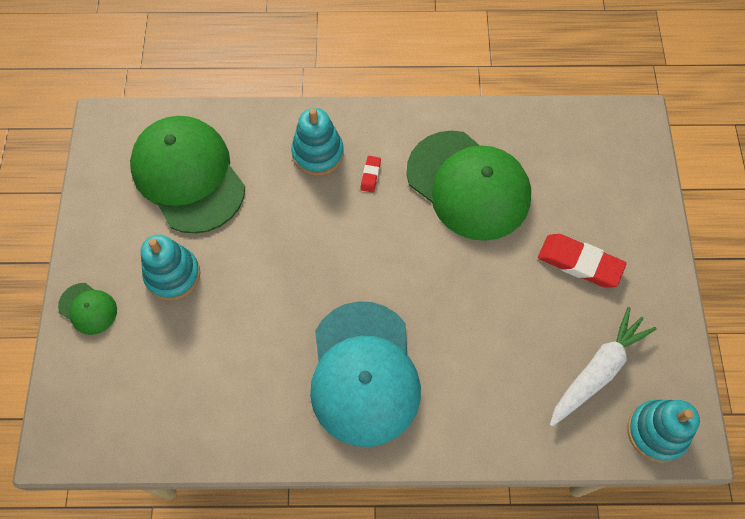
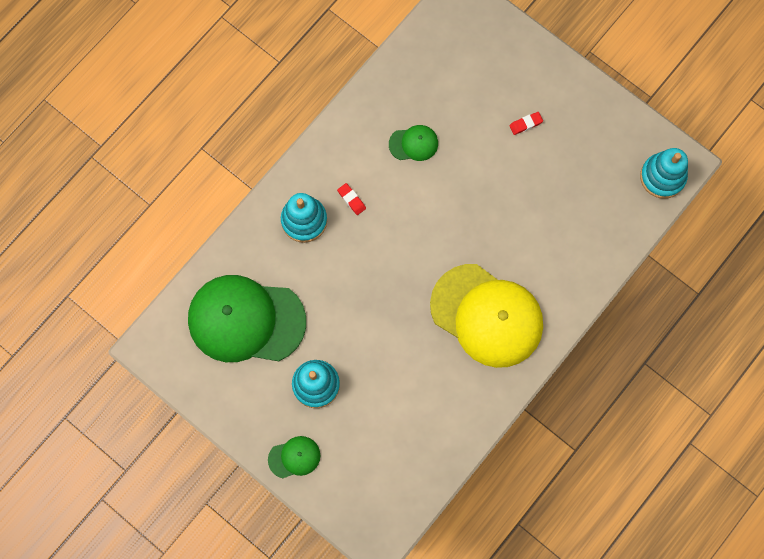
camera: 50 degrees left, 10 degrees up
(364, 373) = (487, 315): turquoise cap -> yellow cap
(468, 185) = (413, 144): green cap -> green cap, size x0.43
(579, 263) = (525, 124): red eraser -> red eraser, size x0.48
(597, 371) = (600, 177): white carrot -> none

